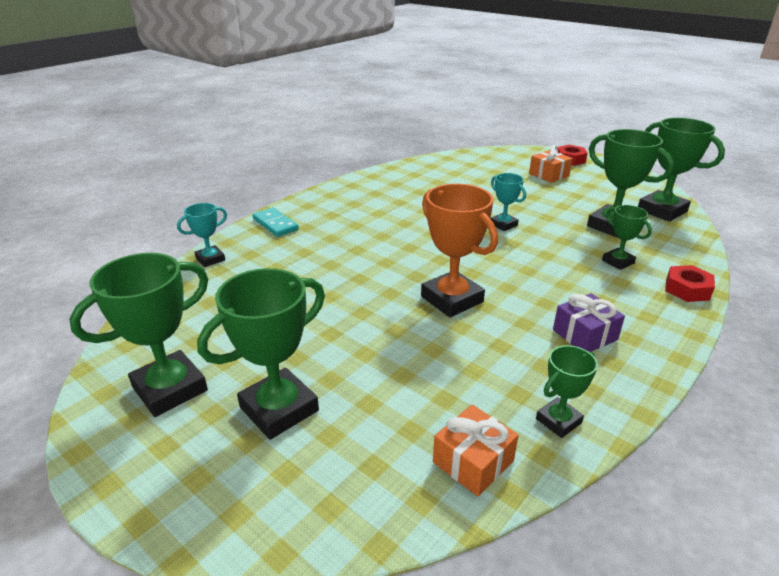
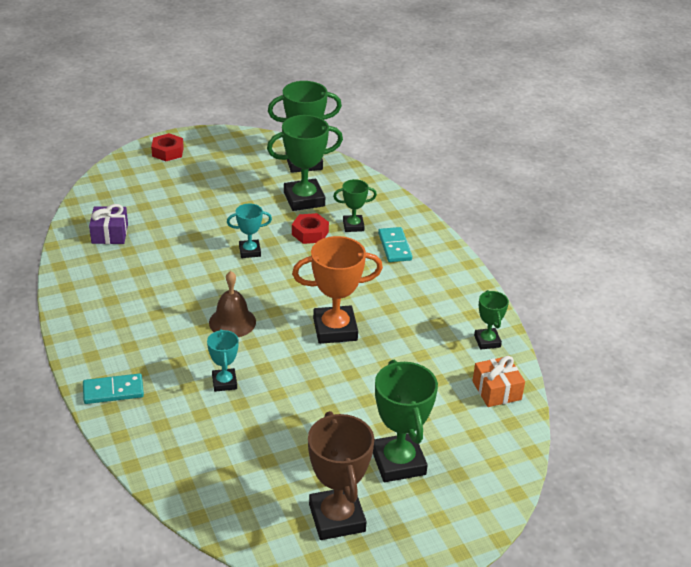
camera: 65 degrees left, 5 degrees up
(170, 389) = (336, 518): green trophy -> brown trophy
(210, 259) = (146, 455): turquoise trophy -> turquoise trophy (224, 382)
(403, 245) = (232, 322): none -> brown bell
(549, 175) = (185, 180): orange gift -> none
(584, 335) = (421, 288): purple gift -> purple gift (110, 234)
(626, 295) = (395, 247): none -> turquoise domino
(687, 289) = (408, 217): red nut -> red nut (310, 233)

